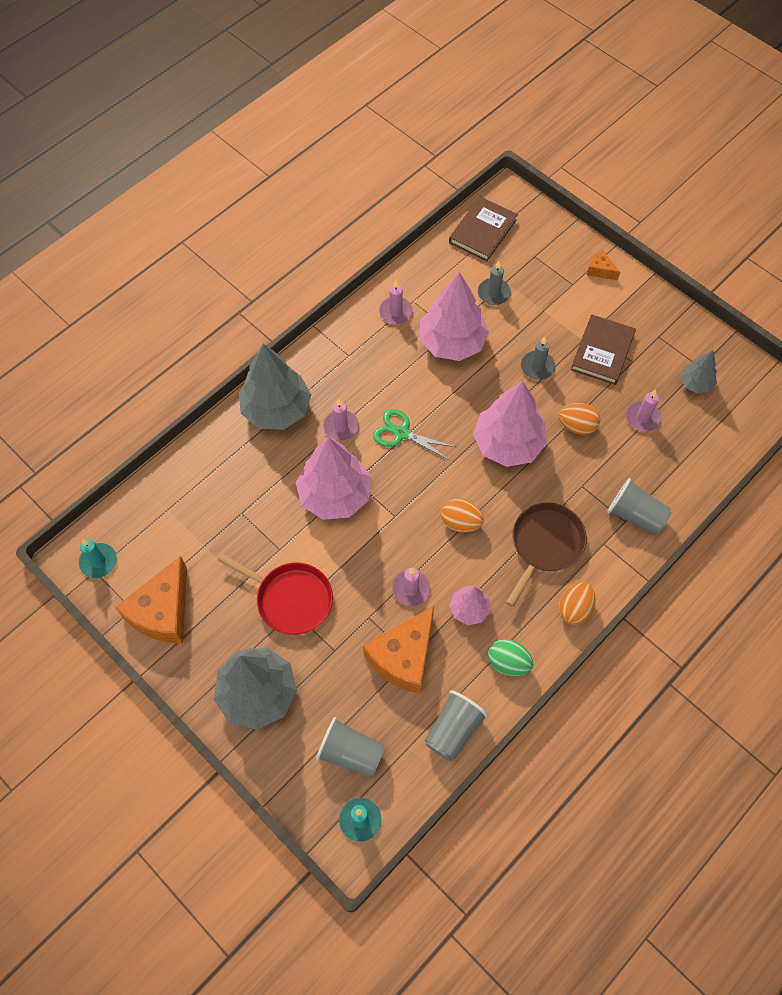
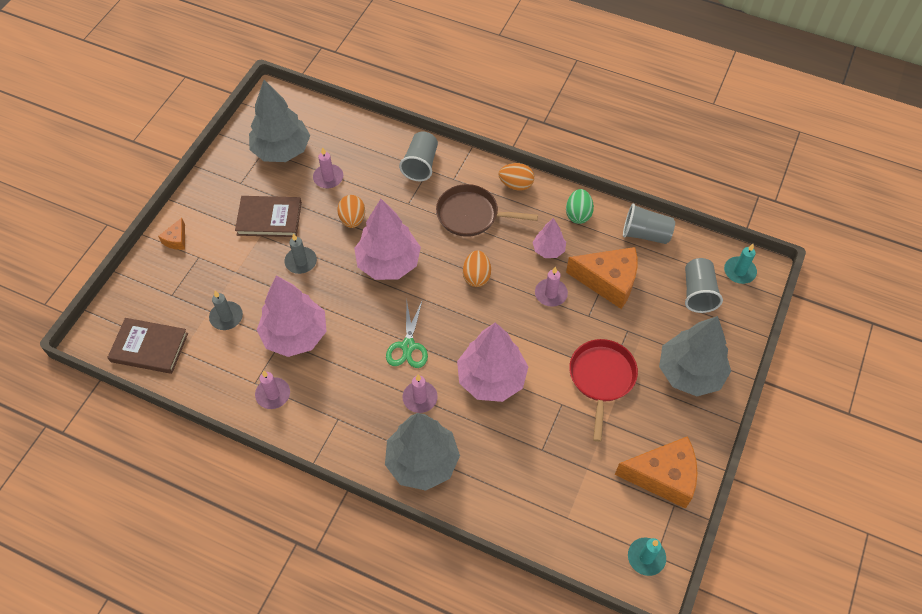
camera: 110 degrees left, 5 degrees down
(695, 383) = (282, 150): grey tree -> grey tree, size x1.93

